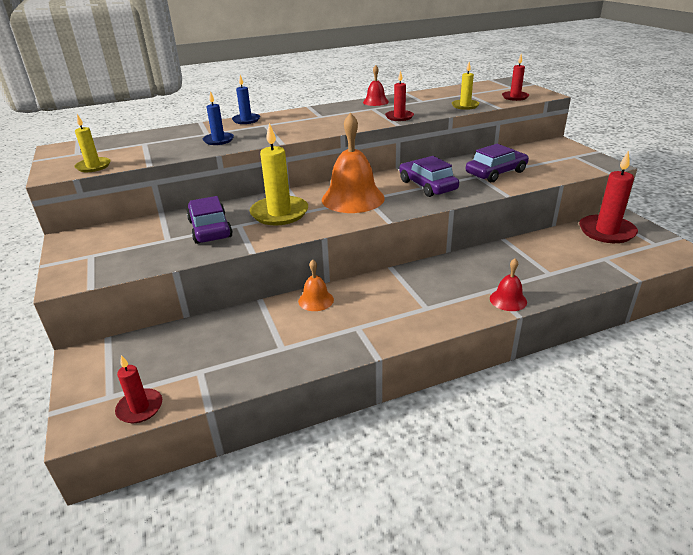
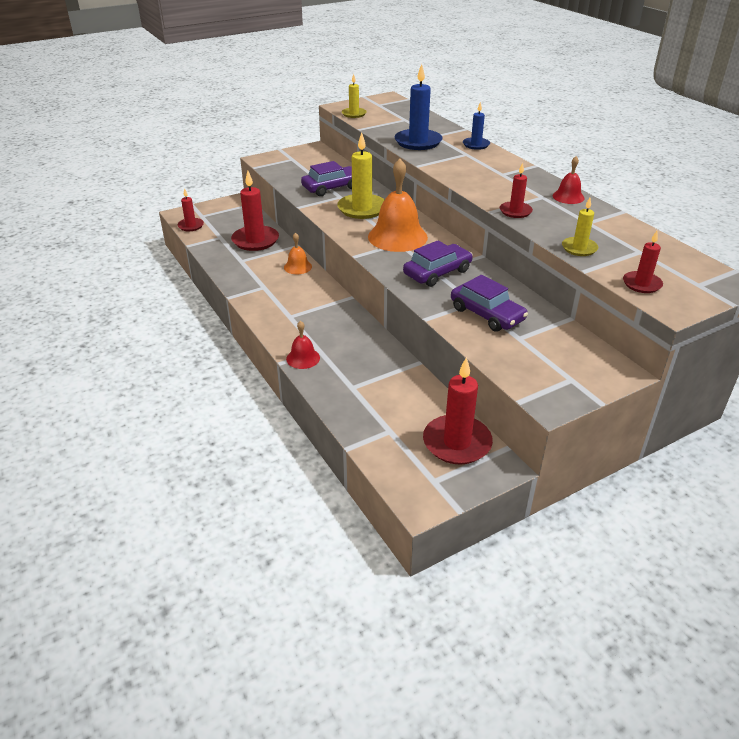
camera: 80 degrees right, 5 degrees up
(218, 140) = (418, 142): blue candle -> blue candle, size x1.76
(230, 335) = (255, 240): none -> red candle

